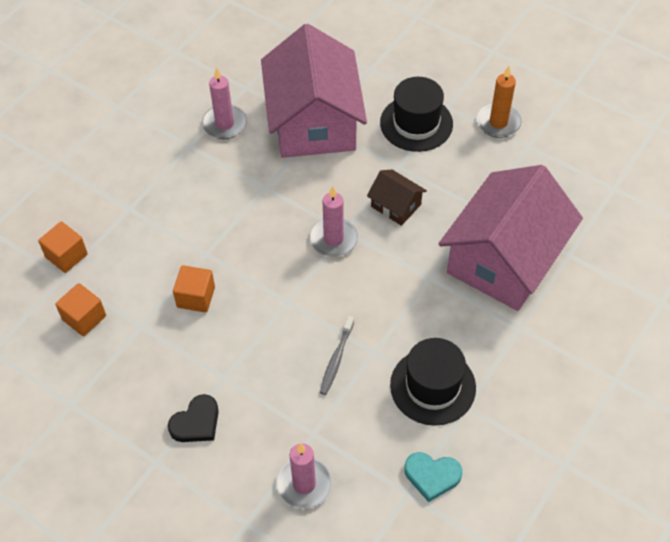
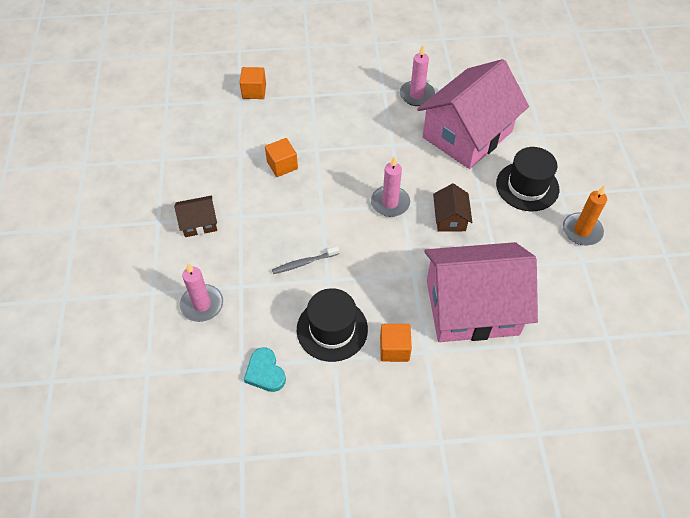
camera: 50 degrees right, 0 degrees up
(84, 318) = (221, 126): orange cube -> orange cube (394, 349)
(196, 422) = (199, 223): black heart -> brown house

